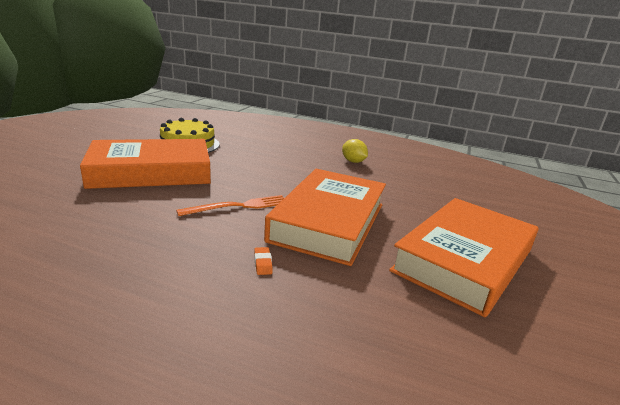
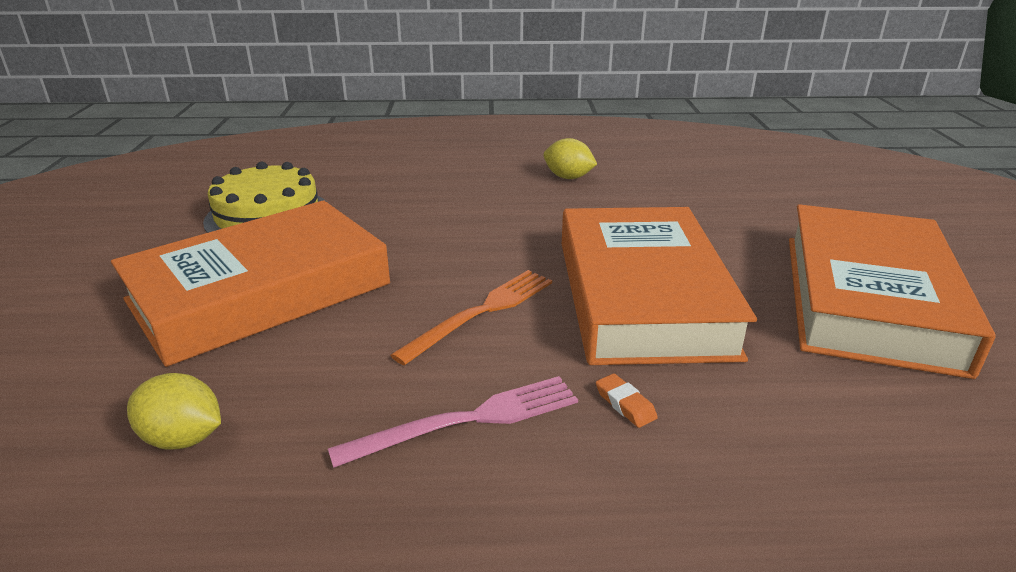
camera: 20 degrees left, 5 degrees up
(62, 215) = (183, 438): none -> yellow lemon
(181, 246) = (467, 420): none -> pink fork

